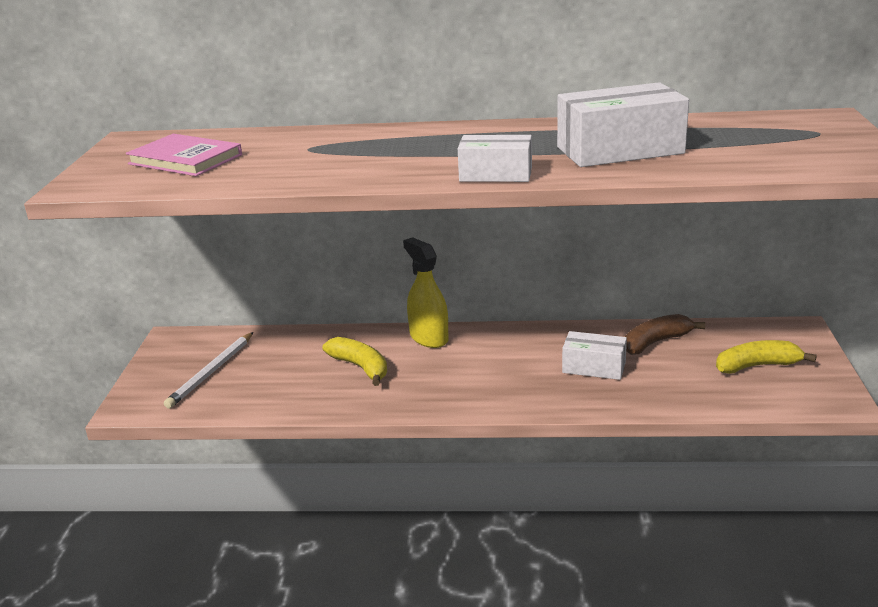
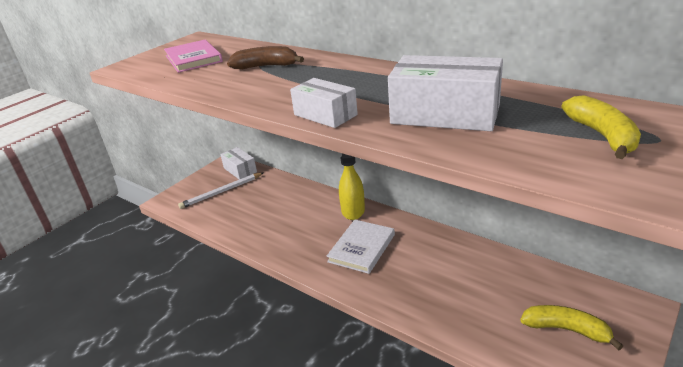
camera: 35 degrees right, 5 degrees up
(360, 367) = (294, 218): yellow banana -> yellow banana (602, 135)
(485, 369) = (362, 248): none -> white book
(594, 367) = (434, 276): white box -> white box (240, 170)
(656, 342) = (502, 272): brown banana -> brown banana (266, 66)

